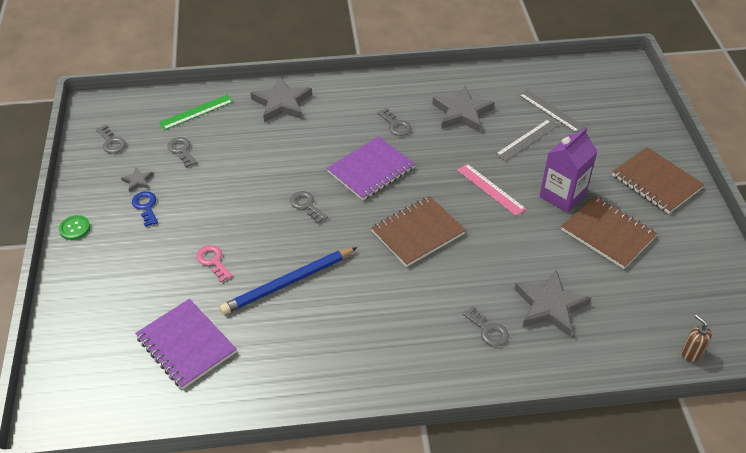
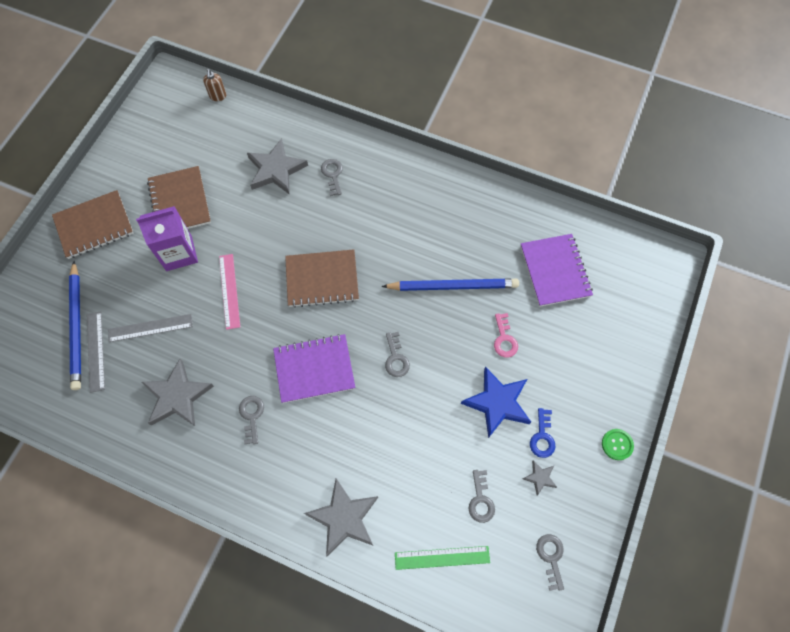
camera: 150 degrees left, 20 degrees up
(197, 213) = (497, 403): none -> blue star
(582, 117) = (77, 327): none -> blue pencil
(656, 182) = (94, 226): brown notebook -> brown notebook turned 75 degrees clockwise

